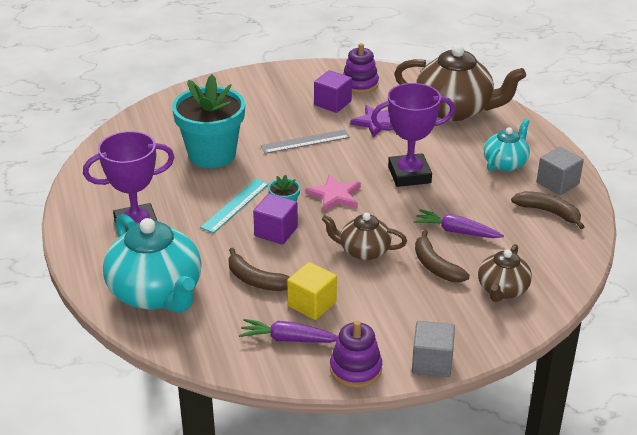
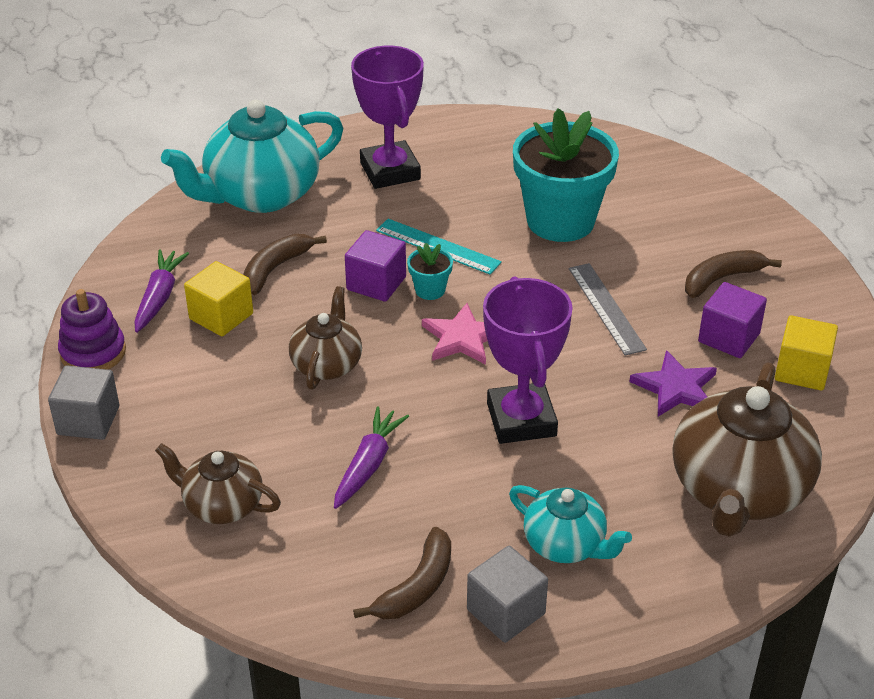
camera: 90 degrees right, 5 degrees up
(360, 84) = (802, 370): purple stacking toy -> yellow cube
(435, 266) = (286, 436): brown banana -> brown banana (722, 279)

